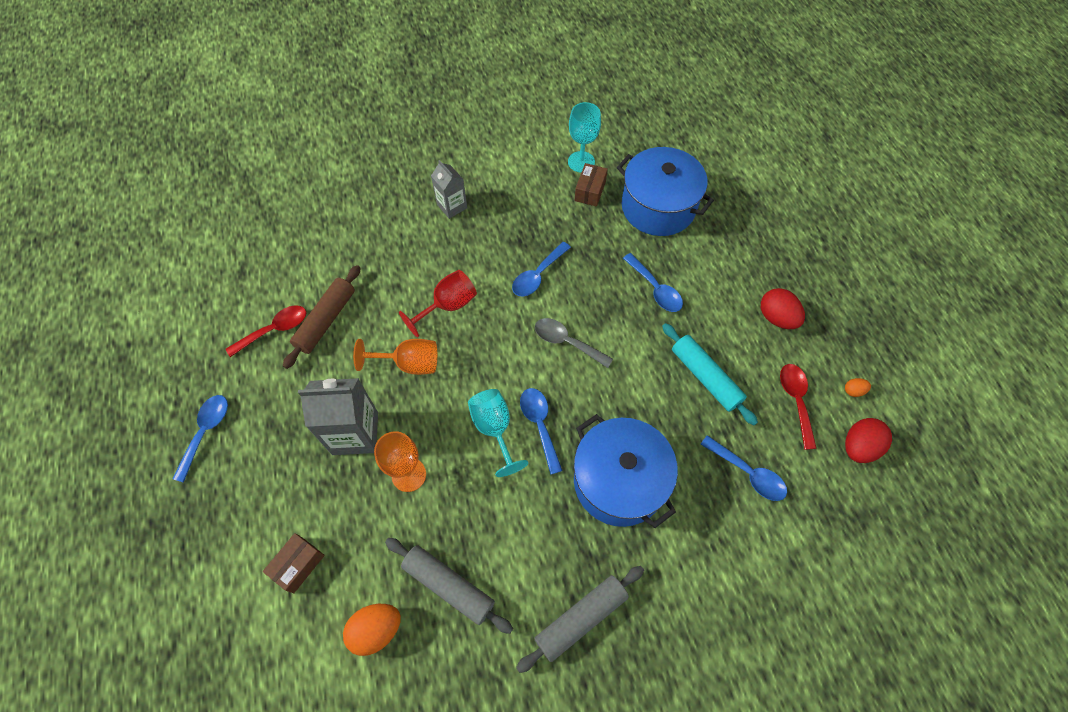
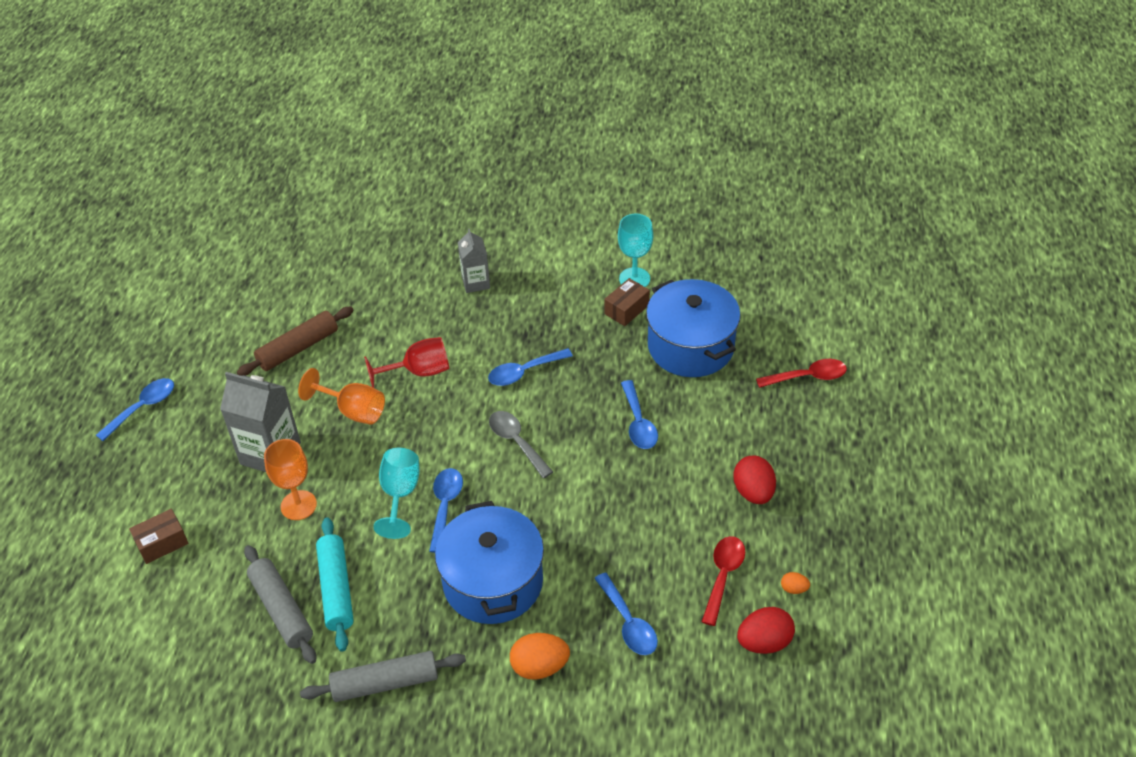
camera: 25 degrees right, 15 degrees down
(274, 330) = (247, 341): red spoon -> red spoon (808, 377)
(376, 630) = (199, 620): orange egg -> orange egg (539, 667)
(705, 377) = (639, 521): turquoise rolling pin -> turquoise rolling pin (336, 589)

